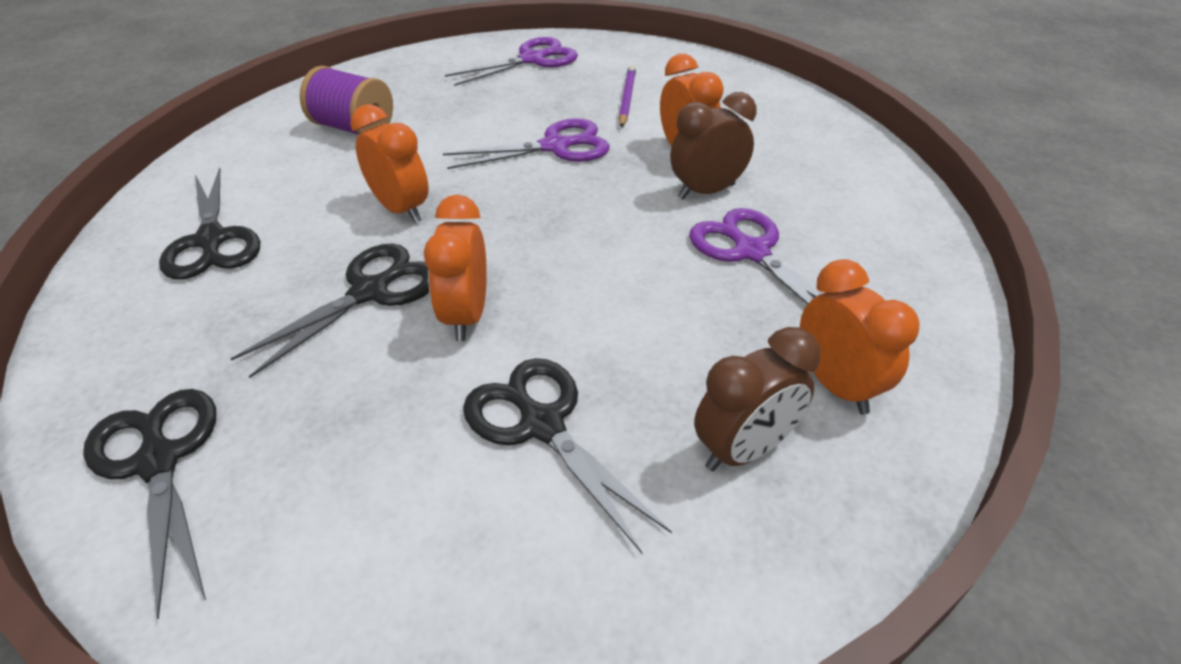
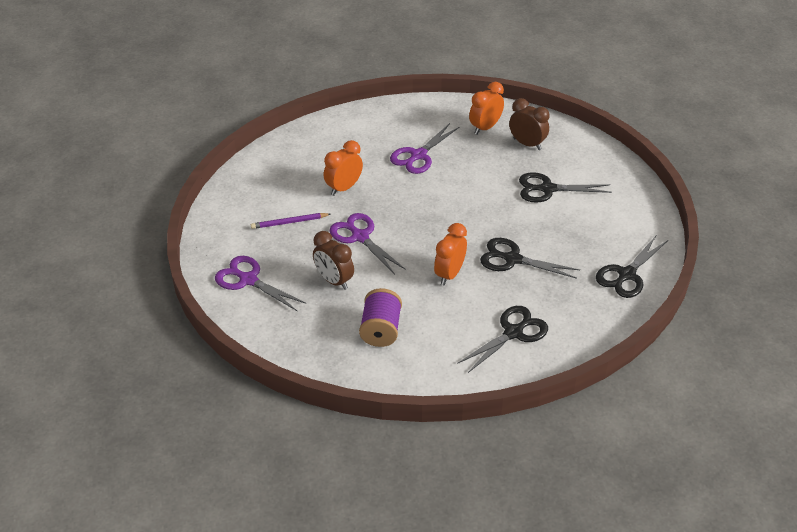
camera: 110 degrees left, 0 degrees up
(466, 316) = (508, 225): orange clock -> none
(542, 425) = (547, 189): black scissors -> black scissors turned 60 degrees clockwise
(706, 191) = (377, 175): brown clock -> brown clock (334, 281)

